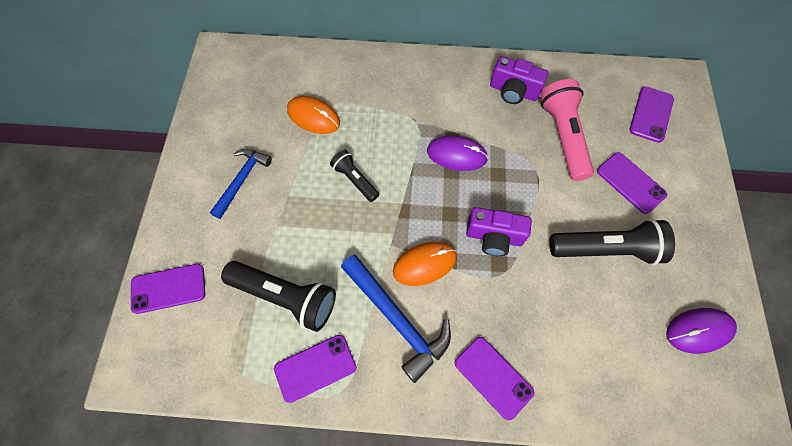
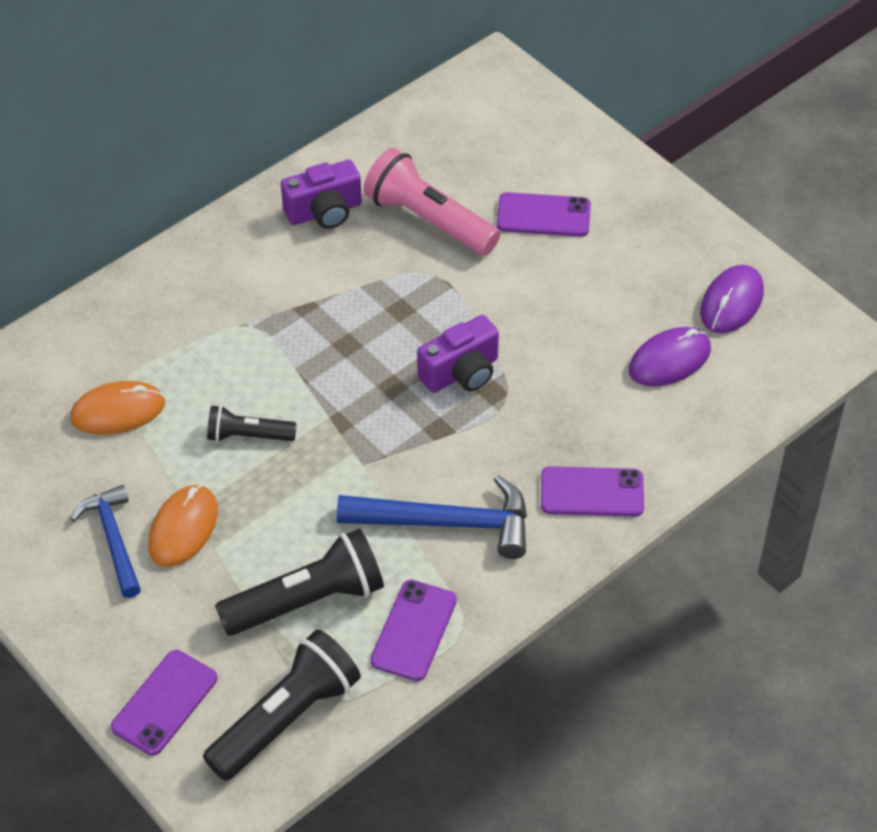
camera: 45 degrees left, 15 degrees down
(424, 264) = (418, 453): orange mouse -> orange mouse (183, 528)
(456, 155) = (334, 324): purple mouse -> purple mouse (669, 360)
(605, 249) = (581, 298): black flashlight -> black flashlight (286, 718)
(651, 114) = (497, 130): purple phone -> none

